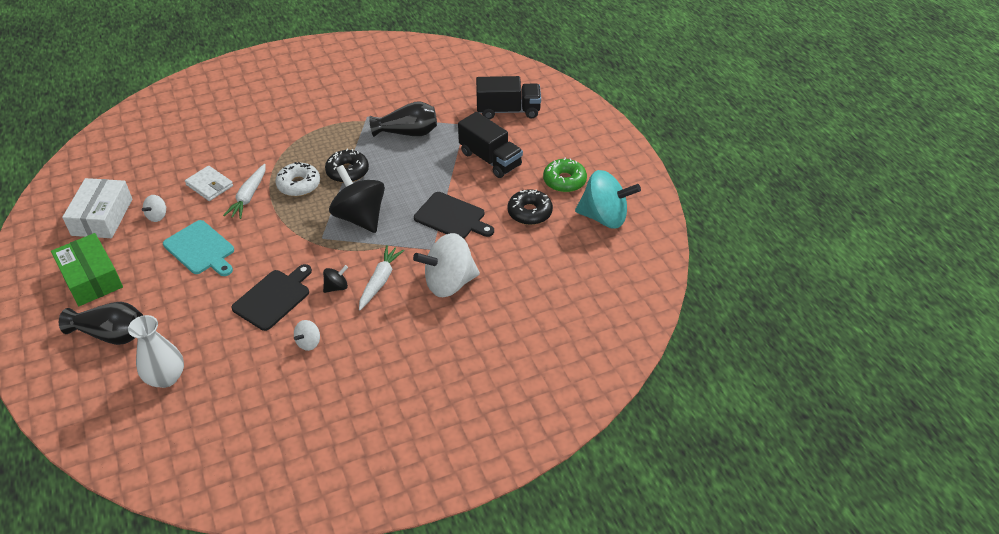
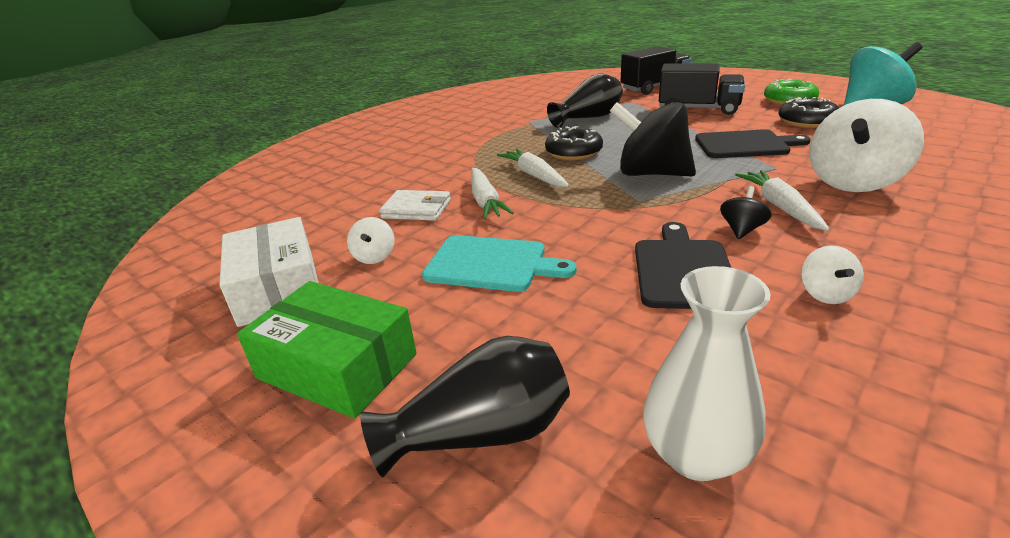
camera: 25 degrees left, 15 degrees down
(299, 185) = (534, 175): white donut -> white carrot

